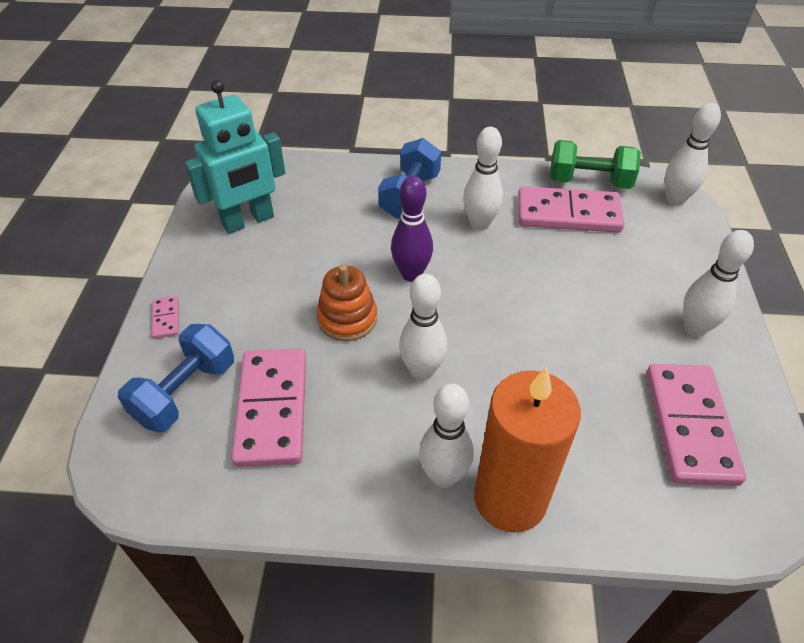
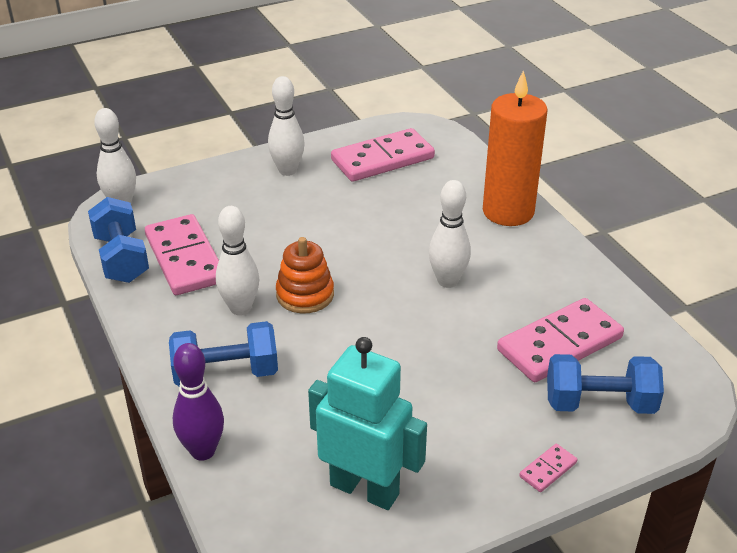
camera: 120 degrees left, 10 degrees down
(347, 318) = (433, 344): orange stacking toy -> orange stacking toy (305, 295)
(411, 274) = (346, 327): purple bowling pin -> purple bowling pin (203, 451)
(444, 476) = (521, 241): white bowling pin -> none
(589, 182) = (121, 258): green dumbbell -> blue dumbbell

